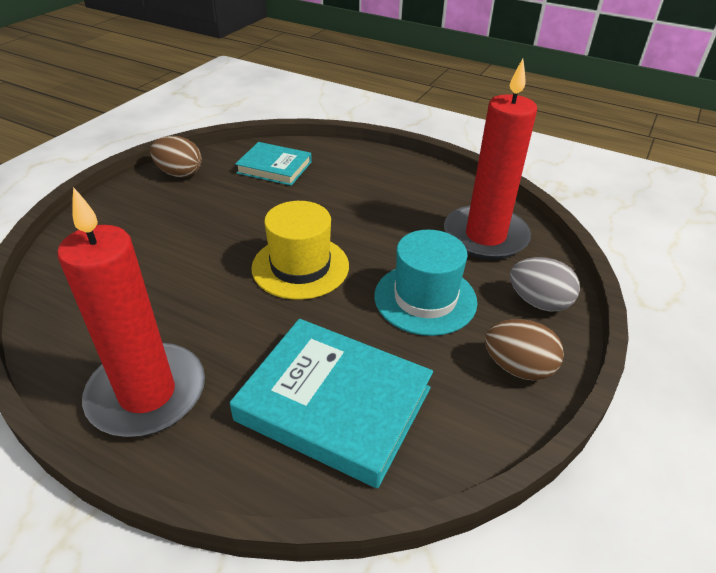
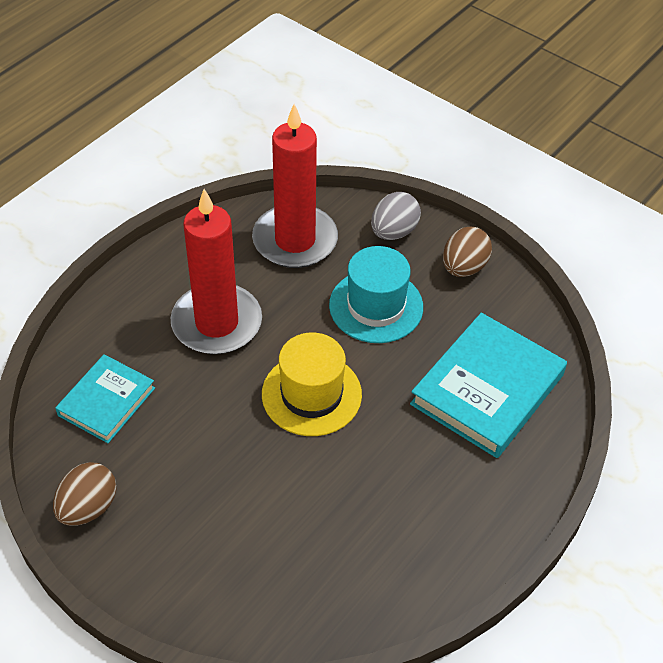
camera: 80 degrees left, 10 degrees up
(147, 393) = (463, 521): red candle -> red candle (217, 323)

